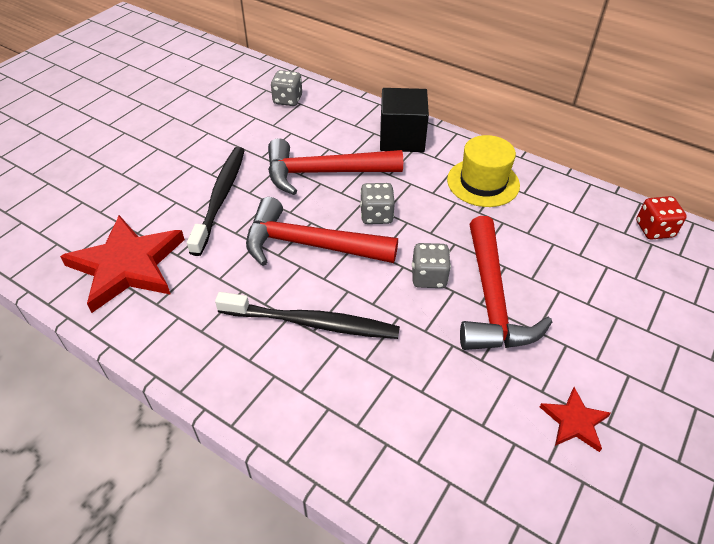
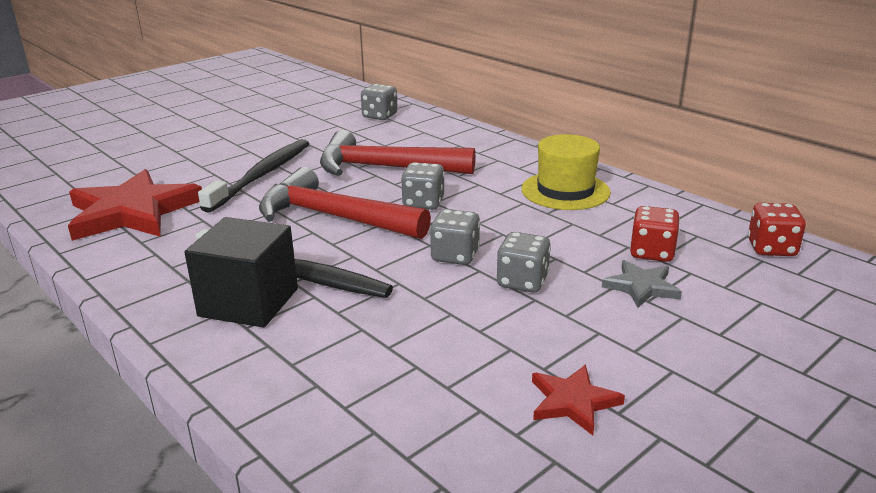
camera: 15 degrees right, 20 degrees down
(402, 138) = (488, 151): black cube -> black cube (249, 302)
(491, 299) = (522, 282): red hammer -> grey dice
(573, 248) = (652, 253): none -> red dice
(578, 289) = (641, 287): none -> grey star

